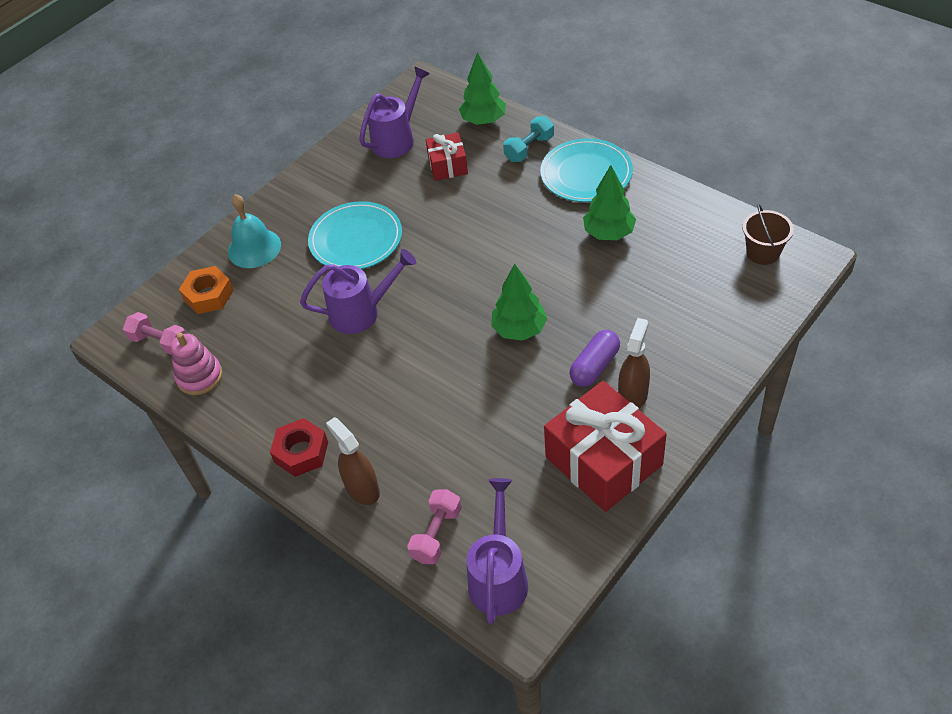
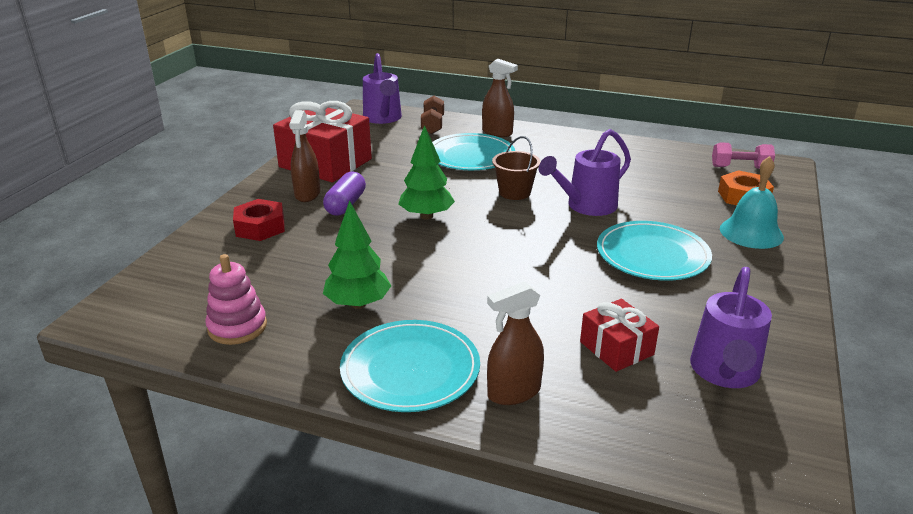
camera: 155 degrees right, 20 degrees down
(199, 377) = (679, 157): pink stacking toy -> pink stacking toy (237, 327)
(301, 452) = (556, 139): red nut -> red nut (260, 227)
(424, 435) = (470, 156): none -> turquoise plate
(436, 534) = (433, 125): pink dumbbell -> brown dumbbell
(483, 121) = (616, 427): green tree -> none
(529, 149) = (513, 392): turquoise dumbbell -> brown spray bottle
(763, 253) = (161, 313): brown bucket -> brown bucket (514, 192)

